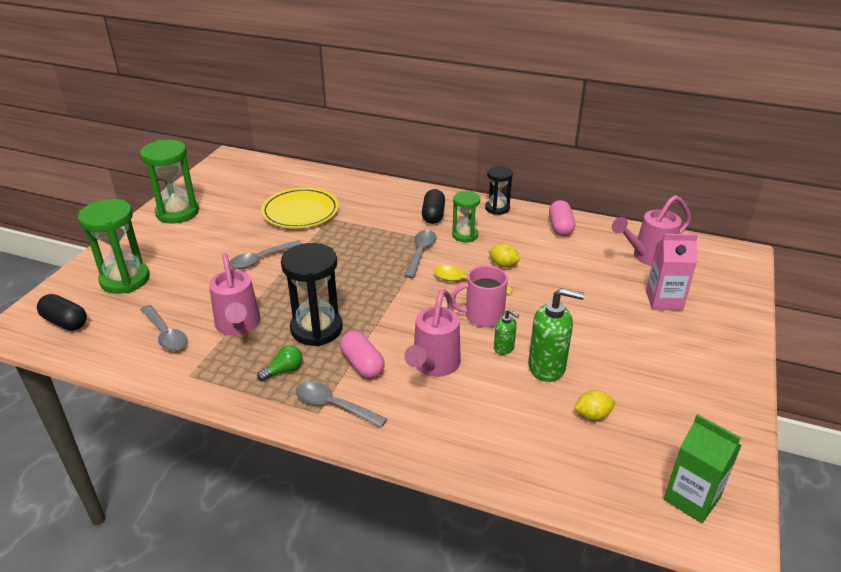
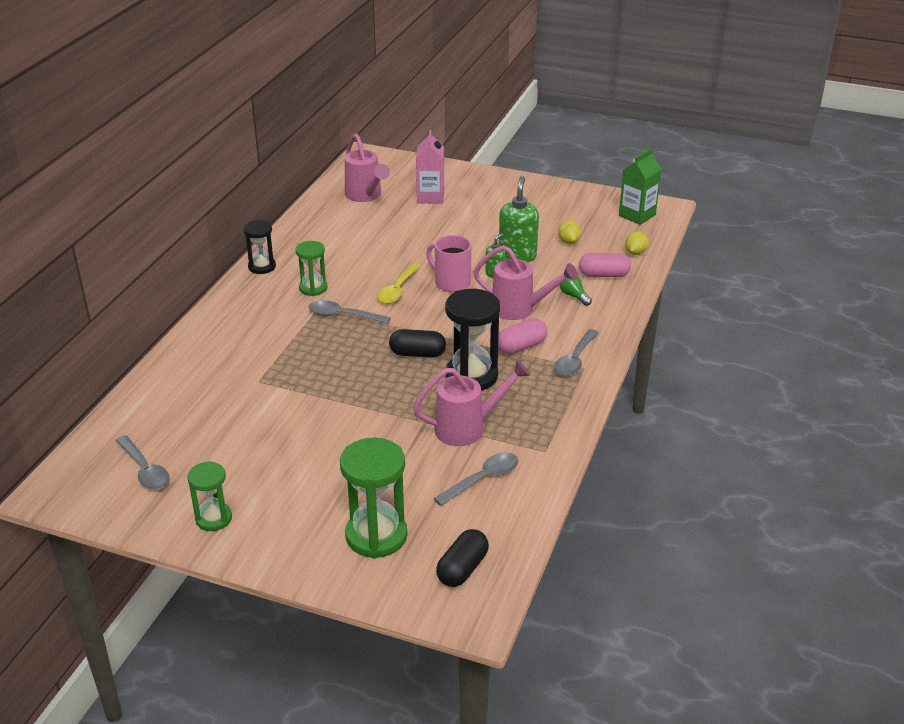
camera: 90 degrees left, 0 degrees up
(177, 213) = (213, 518): green hourglass -> green hourglass, size x0.60
(261, 259) = (343, 426): grey spoon -> grey spoon (145, 470)
(283, 370) = (533, 391): green light bulb -> green light bulb (574, 296)
(300, 212) = (238, 405): yellow plate -> none
(433, 215) = (267, 307): black capsule -> black capsule (417, 354)
(482, 316) = (451, 283): pink mug -> pink mug turned 135 degrees clockwise
(503, 265) = (370, 268): yellow lemon -> yellow lemon (635, 253)
(560, 227) = (307, 233): pink capsule -> pink capsule (604, 275)

